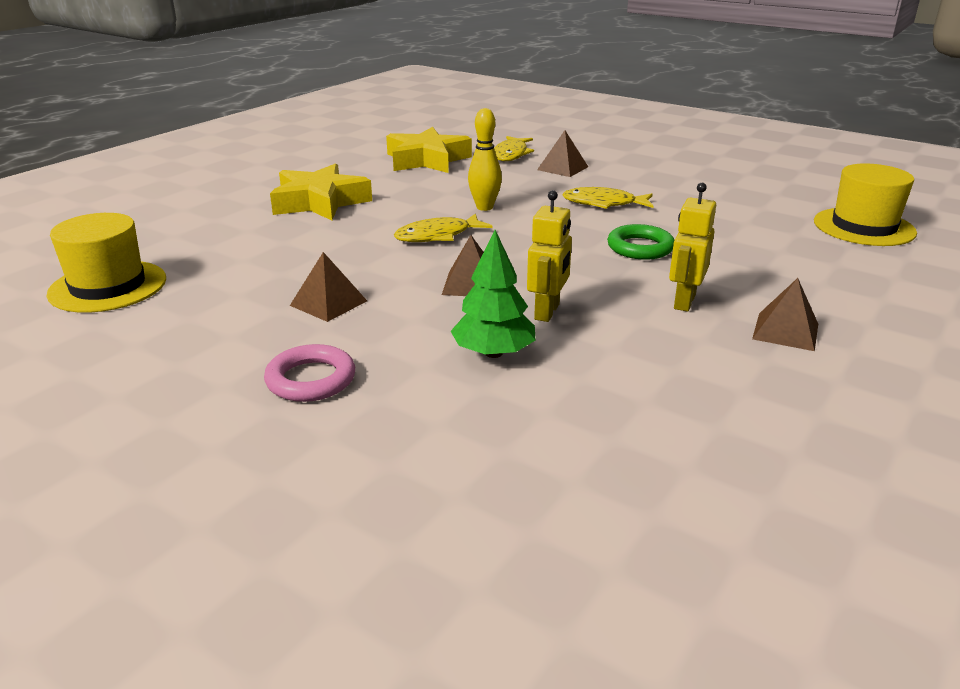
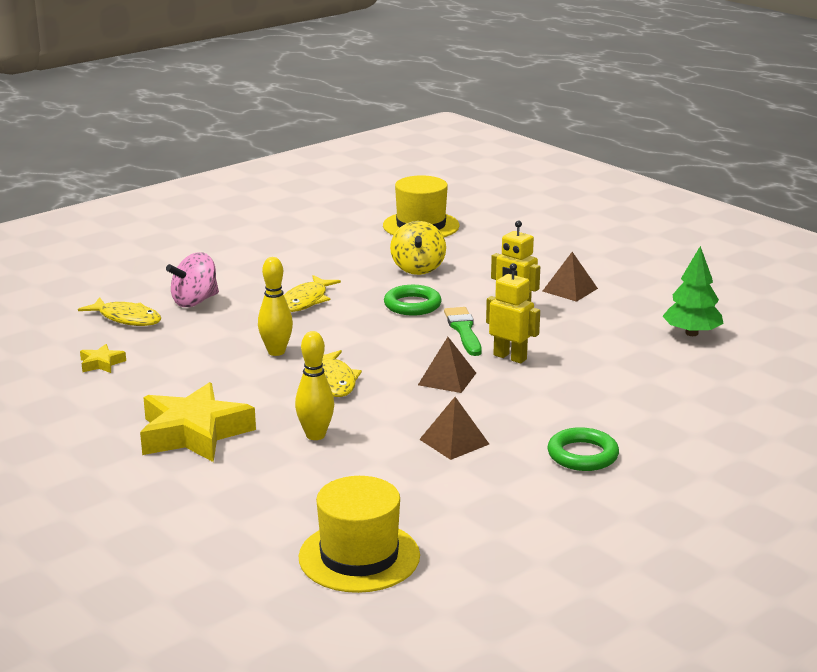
camera: 75 degrees left, 5 degrees down
(311, 379) = (582, 455): pink ring -> green ring
(327, 242) = (315, 435): none -> yellow bowling pin
(427, 160) = (101, 363): yellow star -> yellow star, size x0.43
(493, 353) = (566, 385): green tree -> green tree (691, 333)
(562, 168) = (195, 301): brown pyramid -> pink spinning top
(598, 279) = (463, 330): none -> green brush
(740, 239) = (418, 268): none -> yellow spinning top

